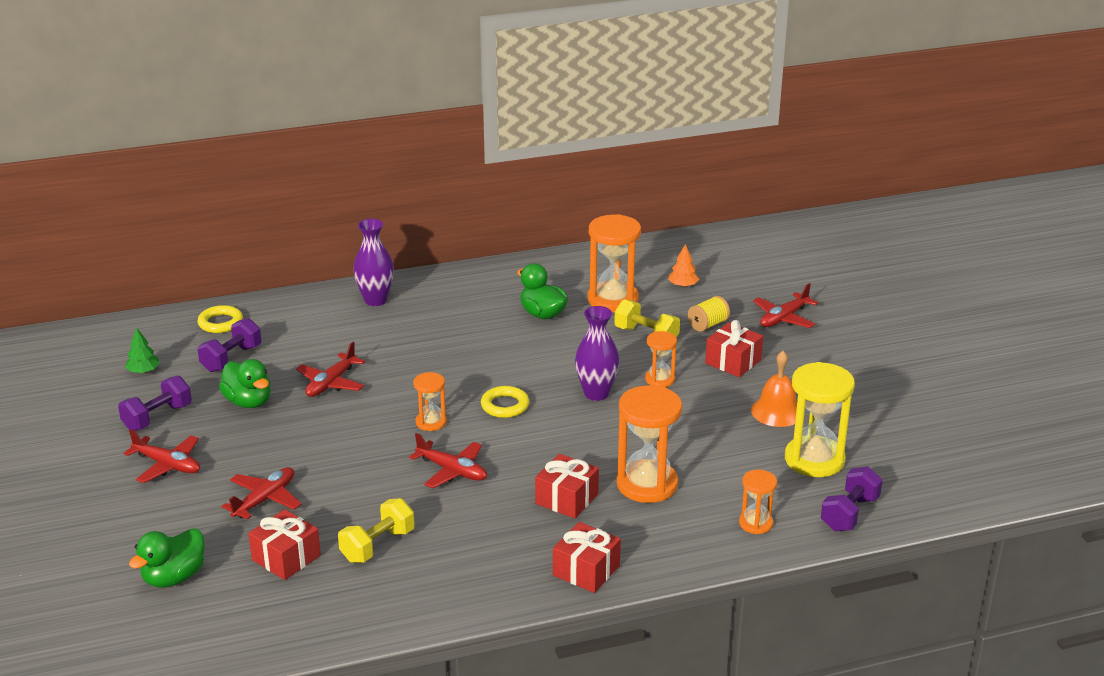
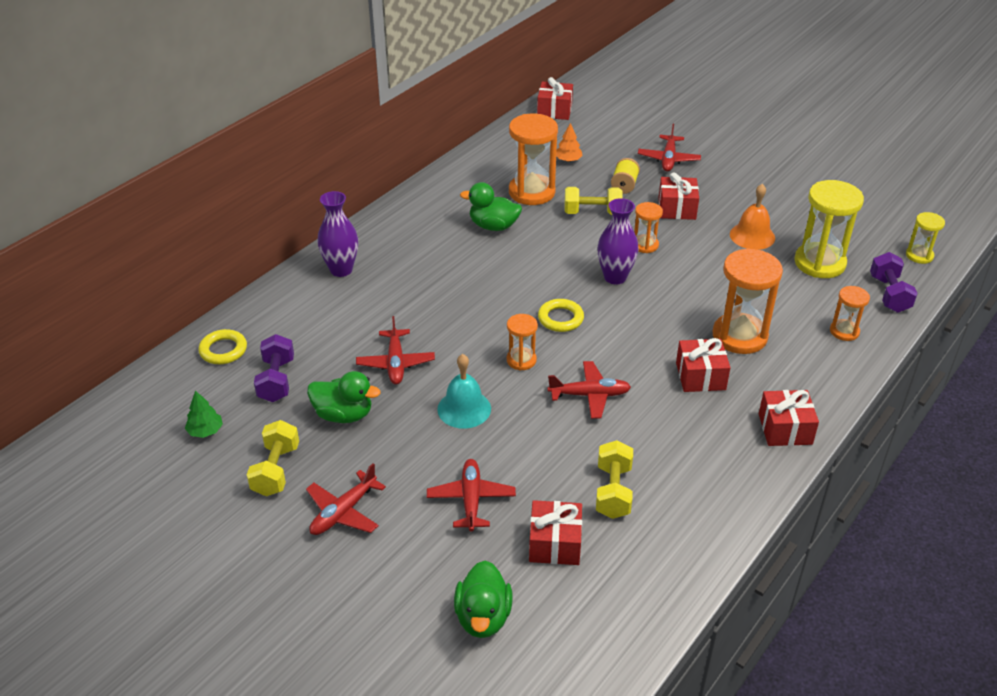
camera: 35 degrees left, 10 degrees up
(157, 417) = (276, 470): purple dumbbell -> yellow dumbbell
(168, 465) = (343, 512): red plane -> red plane turned 135 degrees clockwise
(340, 437) = (464, 409): none -> turquoise bell
(726, 240) = (554, 110): none -> red gift
(934, 495) = (919, 255): none -> yellow hourglass

